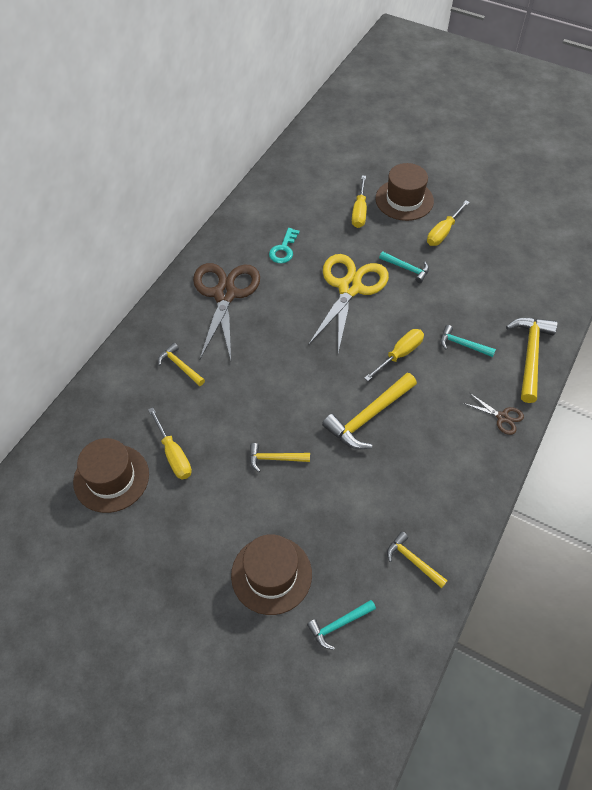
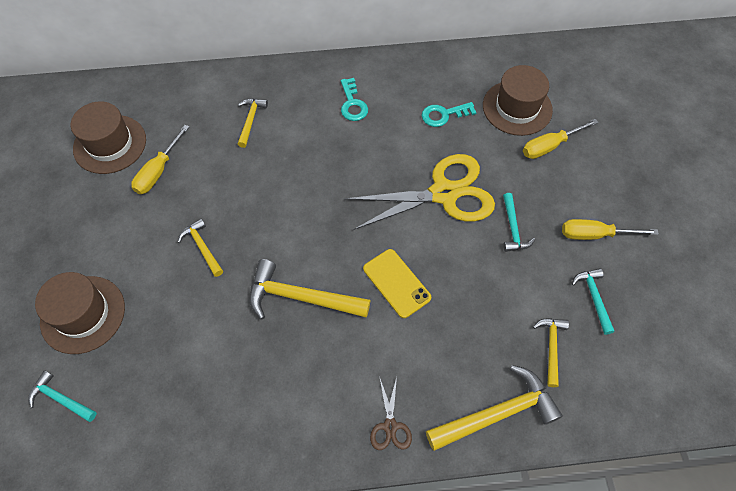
camera: 55 degrees right, 5 degrees up
(225, 294) = (352, 104): brown scissors -> turquoise key
(399, 354) = (396, 283): yellow screwdriver -> yellow phone
(404, 200) = (605, 175): brown hat -> brown hat (517, 108)
(413, 560) = (162, 428): yellow hammer -> yellow hammer (551, 347)
(462, 344) = (456, 335): turquoise hammer -> turquoise hammer (593, 298)

